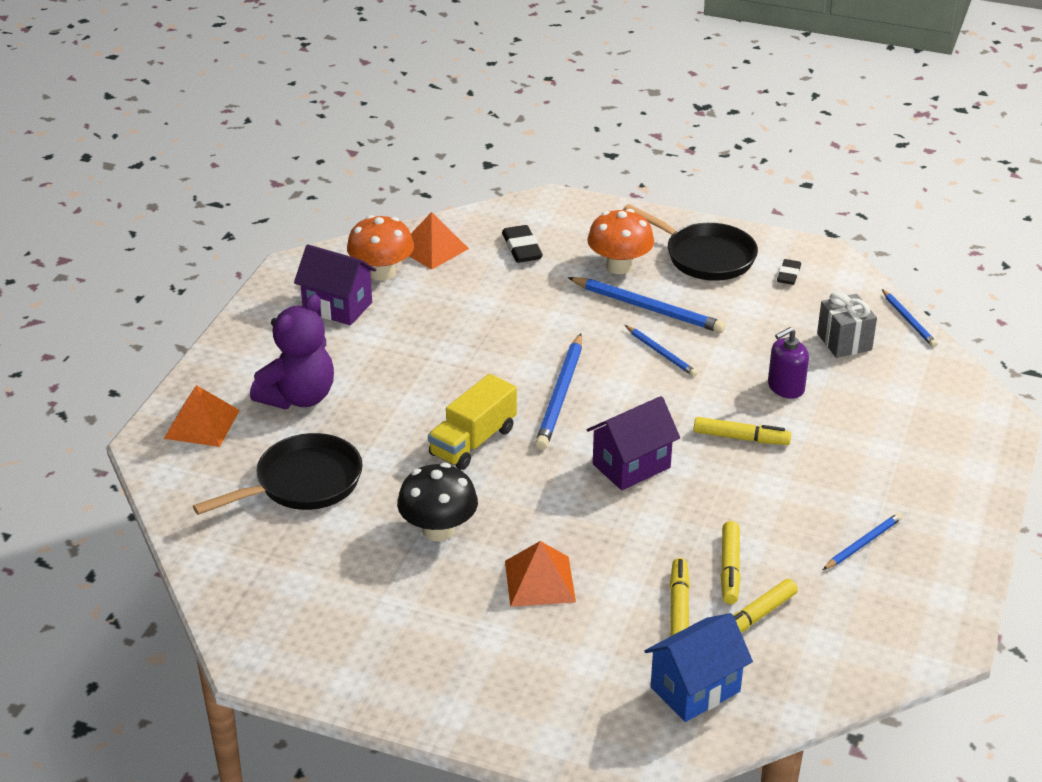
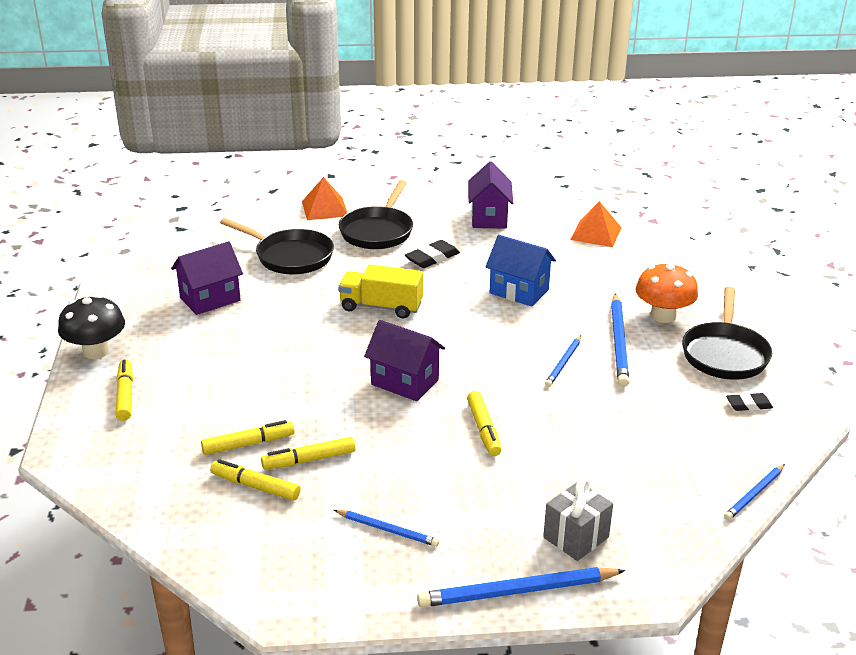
camera: 65 degrees right, 5 degrees down
(298, 397) = (378, 231): purple teddy bear -> black pan
(355, 575) = (210, 299): none -> purple house
(382, 272) = (545, 222): orange mushroom -> none
(438, 530) = (274, 318): black mushroom -> black mushroom (96, 351)
(522, 248) = (637, 268): black eraser -> black eraser (432, 258)
(526, 690) = (125, 395): none -> yellow marker
(540, 581) = (244, 373): orange pyramid -> none
(561, 395) = (466, 329): blue pencil -> blue pencil (517, 591)
(695, 689) = (157, 473): blue house -> blue house (519, 291)
(785, 387) = (576, 439): purple soap dispenser -> none
(844, 342) = (677, 459): grey gift -> grey gift (576, 537)

